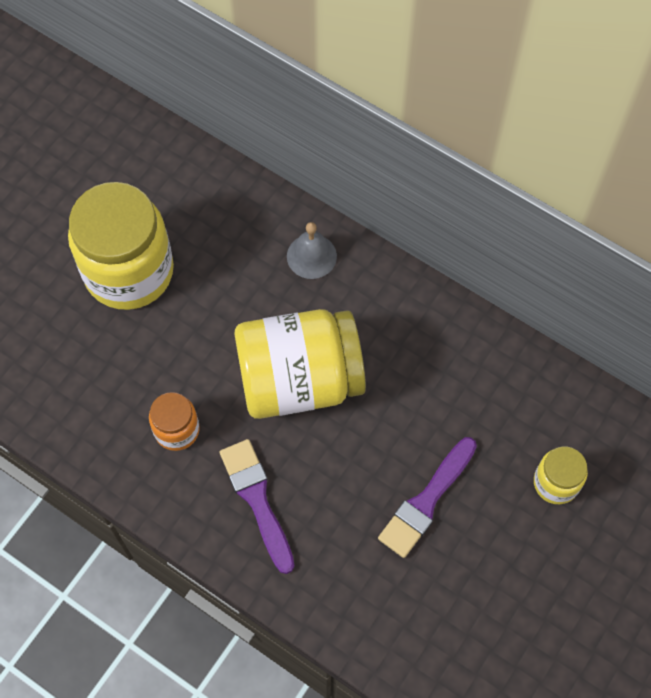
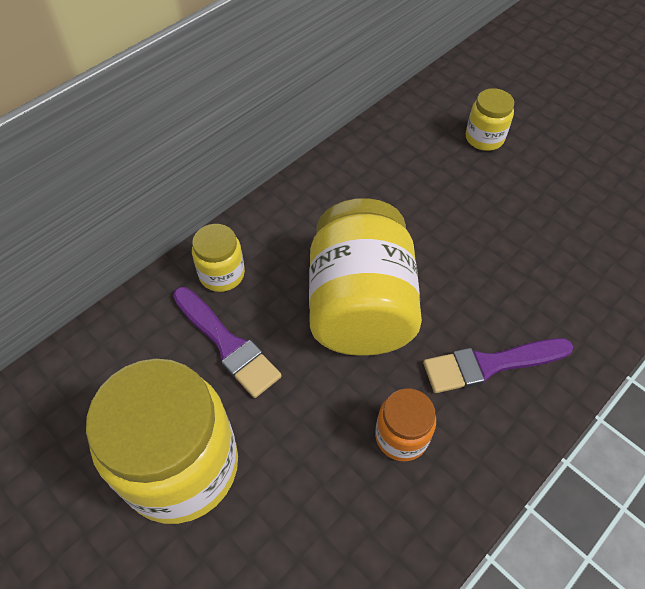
camera: 80 degrees left, 10 degrees down
(311, 256) = (222, 274): grey bell -> yellow jar
(426, 501) = (497, 225): purple brush -> purple brush (227, 344)

